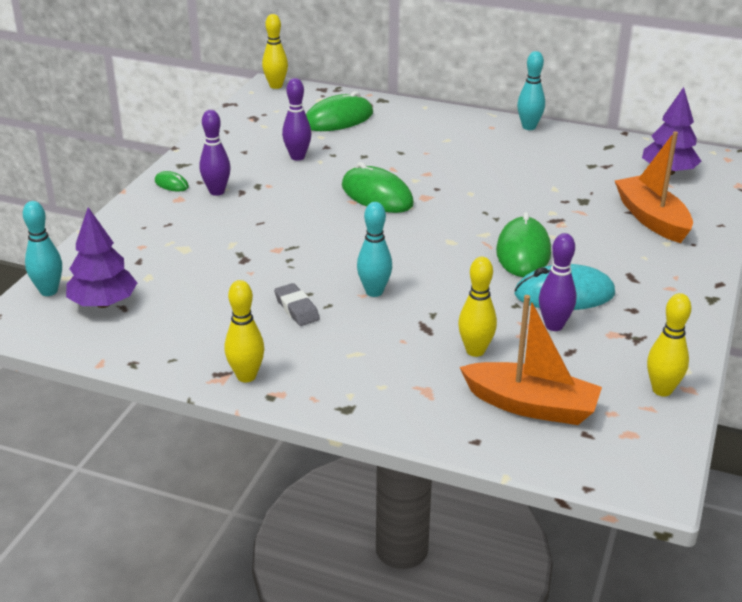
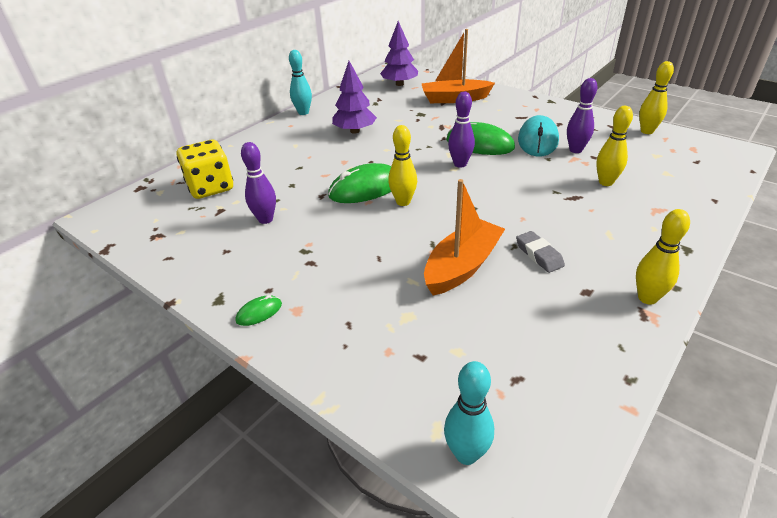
camera: 70 degrees left, 5 degrees up
(103, 303) = (506, 396): purple tree -> purple tree (355, 131)
(217, 192) = (299, 279): purple bowling pin -> purple bowling pin (460, 164)
(276, 86) = (100, 213): yellow bowling pin -> yellow bowling pin (403, 202)
(296, 309) = (539, 255): grey eraser -> grey eraser turned 75 degrees clockwise
(338, 119) = (211, 187): green mouse -> yellow dice
(374, 292) = (519, 212): turquoise bowling pin -> none
(531, 405) = (670, 173): orange boat -> orange boat (462, 266)

